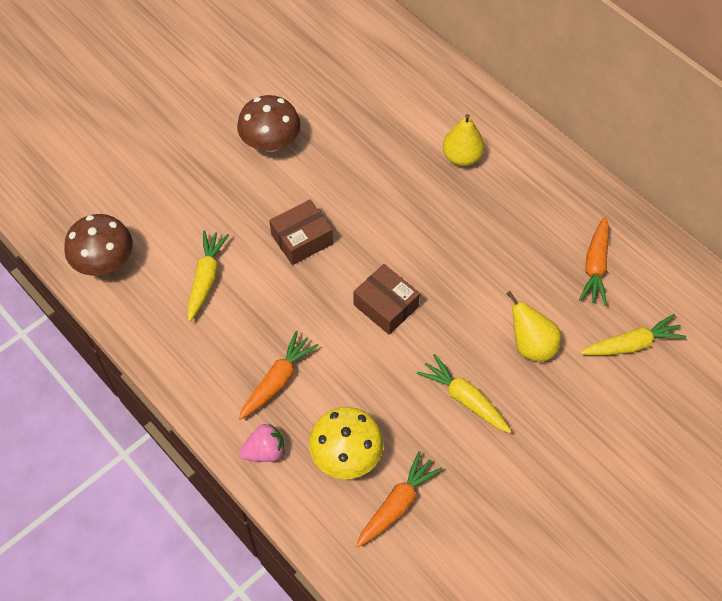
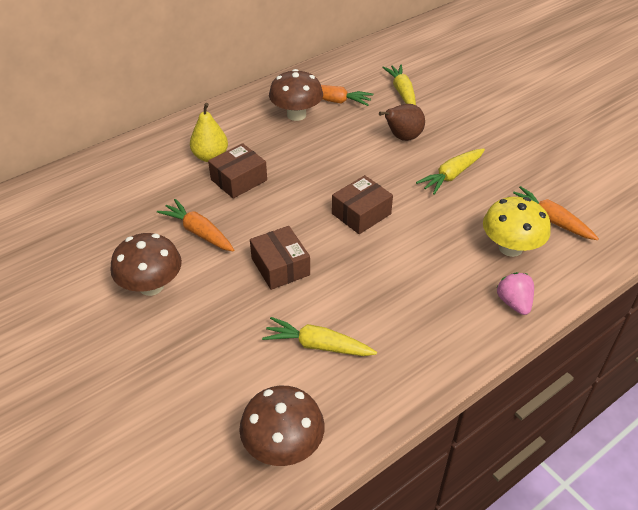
camera: 85 degrees left, 15 degrees down
(277, 380) = (439, 291): orange carrot -> orange carrot (198, 232)
(426, 188) = (239, 180): none -> brown box
(531, 345) = (402, 137): yellow pear -> brown pear
(556, 229) = (296, 115): none -> brown mushroom

